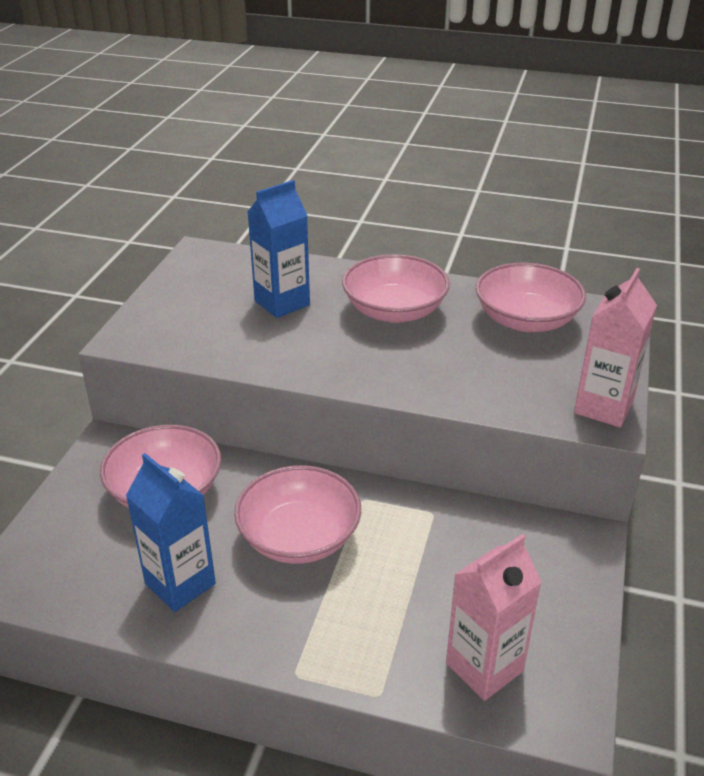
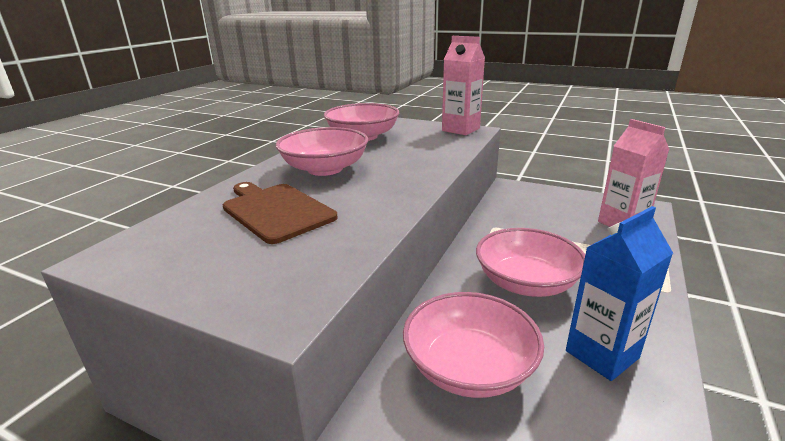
camera: 80 degrees left, 10 degrees down
(282, 303) = (276, 211): blue carton -> brown cutting board

